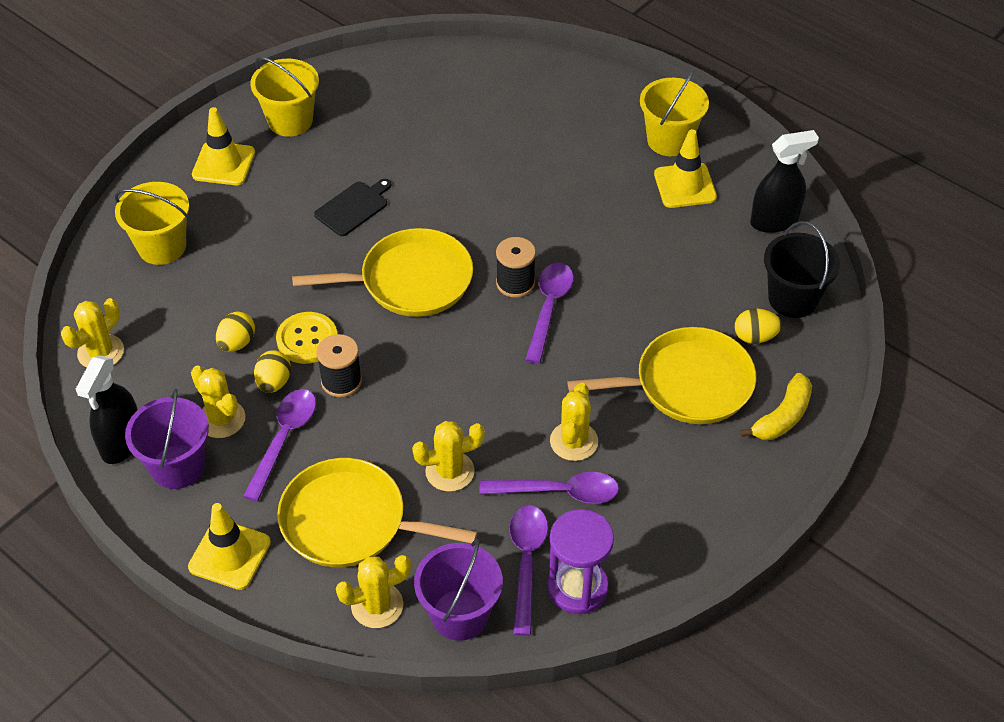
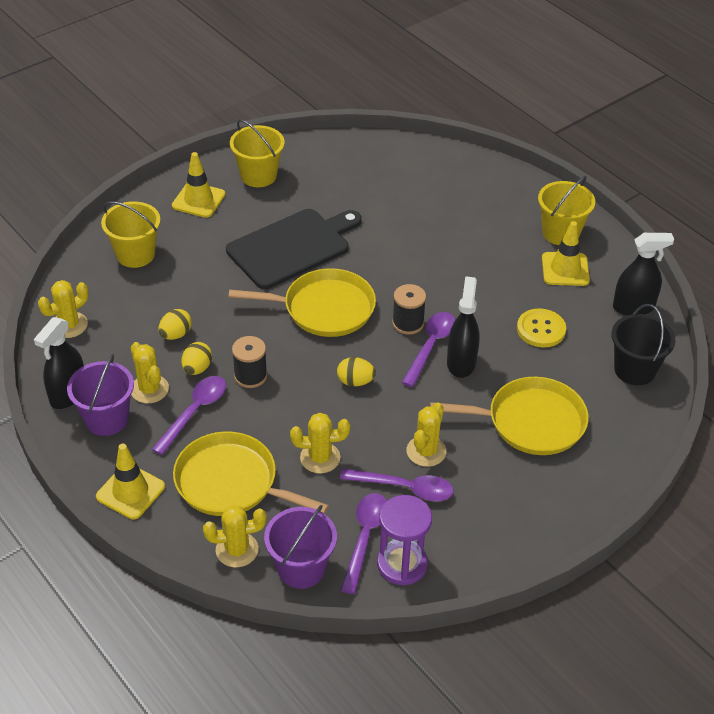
camera: 10 degrees right, 5 degrees down
(307, 339) = (231, 340): yellow button -> yellow button (541, 329)
(353, 207) = (292, 247): black cutting board -> black cutting board, size x2.04
(589, 323) = (461, 362): none -> black spray bottle
(755, 337) = (596, 394): yellow egg -> yellow egg (355, 381)
(782, 417) = (604, 460): yellow banana -> none

